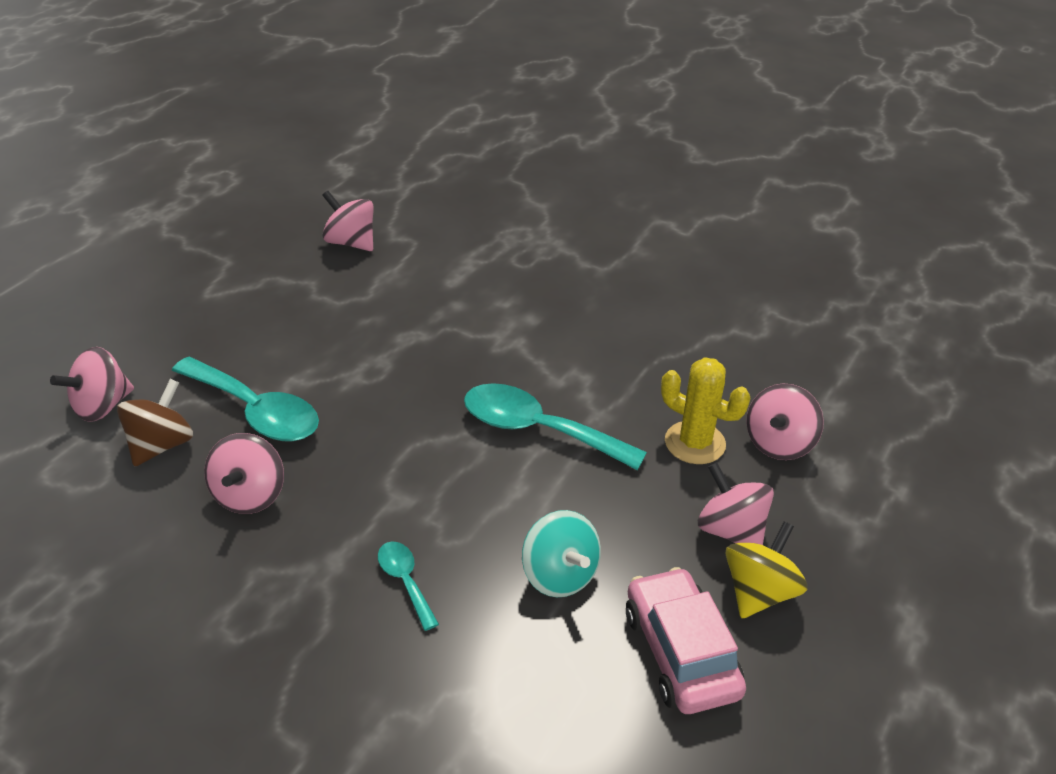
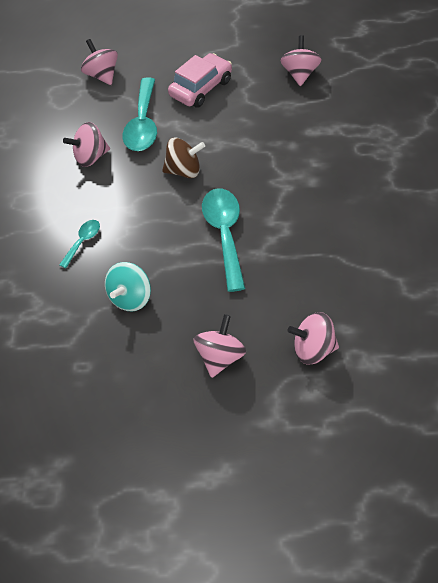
camera: 60 degrees right, 15 degrees up
(102, 406) = (102, 75): pink spinning top -> pink spinning top turned 45 degrees clockwise
(161, 445) = (96, 109): brown spinning top -> brown spinning top (184, 171)
(681, 652) = (118, 373): pink car -> pink car (201, 88)
(695, 443) = (276, 307): yellow cactus -> none
(759, 592) = (184, 390): yellow spinning top -> none

